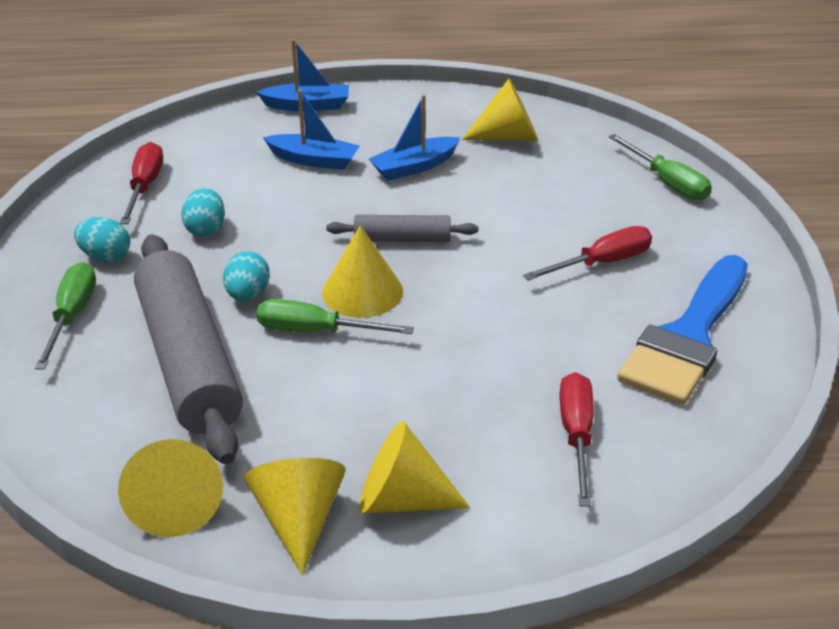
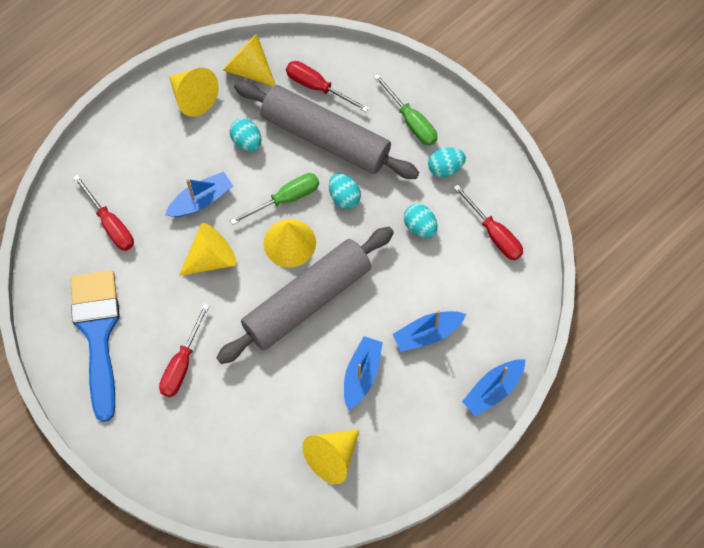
camera: 140 degrees right, 30 degrees up
(120, 420) = (317, 87): none -> red screwdriver
(290, 417) = (247, 141): none -> turquoise egg
(401, 499) = (160, 136): yellow cone -> yellow cone (211, 258)
(402, 239) = (307, 300): grey rolling pin -> grey rolling pin, size x2.07
(423, 390) = (201, 200): none -> blue boat
(667, 182) = (195, 481): green screwdriver -> none

